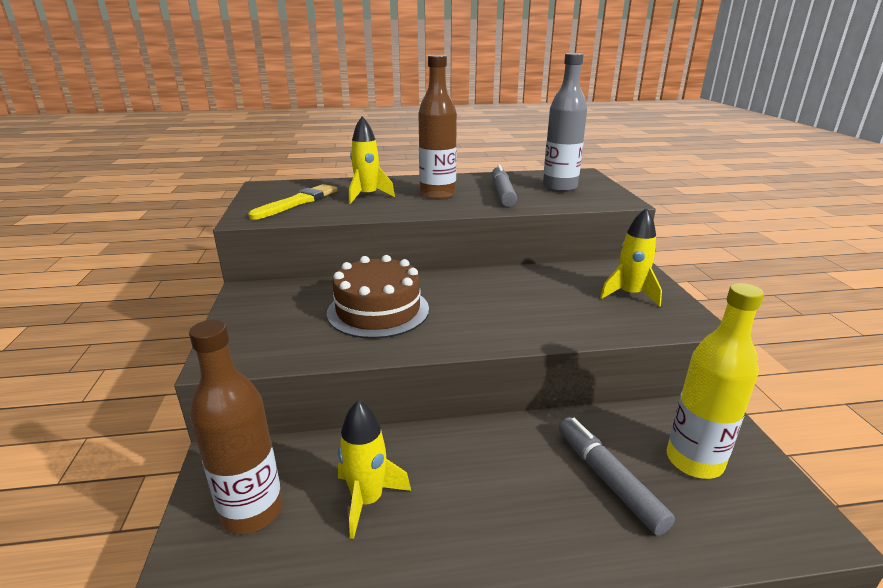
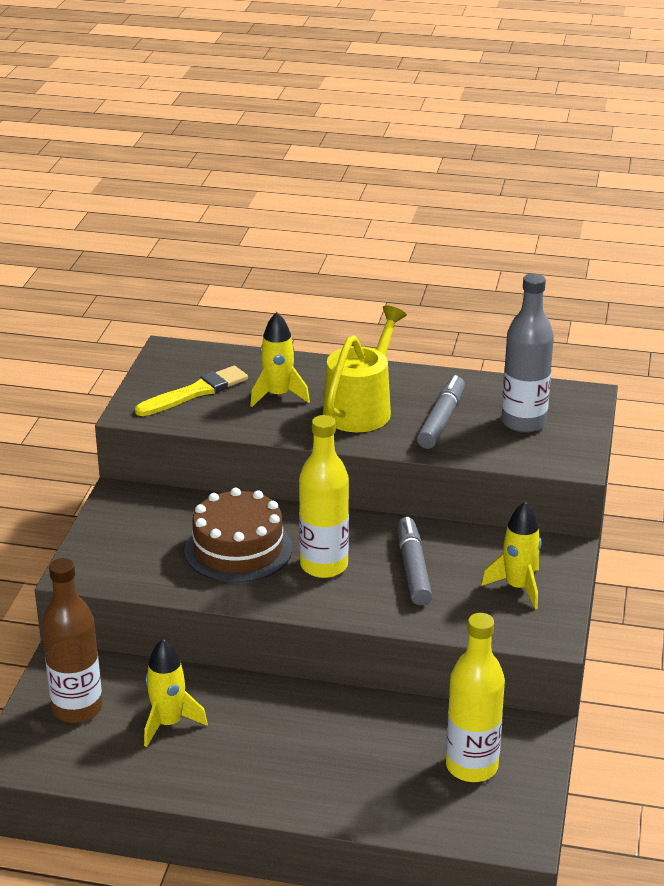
camera: 20 degrees right, 5 degrees up
(437, 195) = (361, 408): brown bottle -> yellow watering can
(462, 309) = (324, 566): none -> yellow bottle
(608, 480) = (379, 760): grey marker -> grey marker (413, 568)

